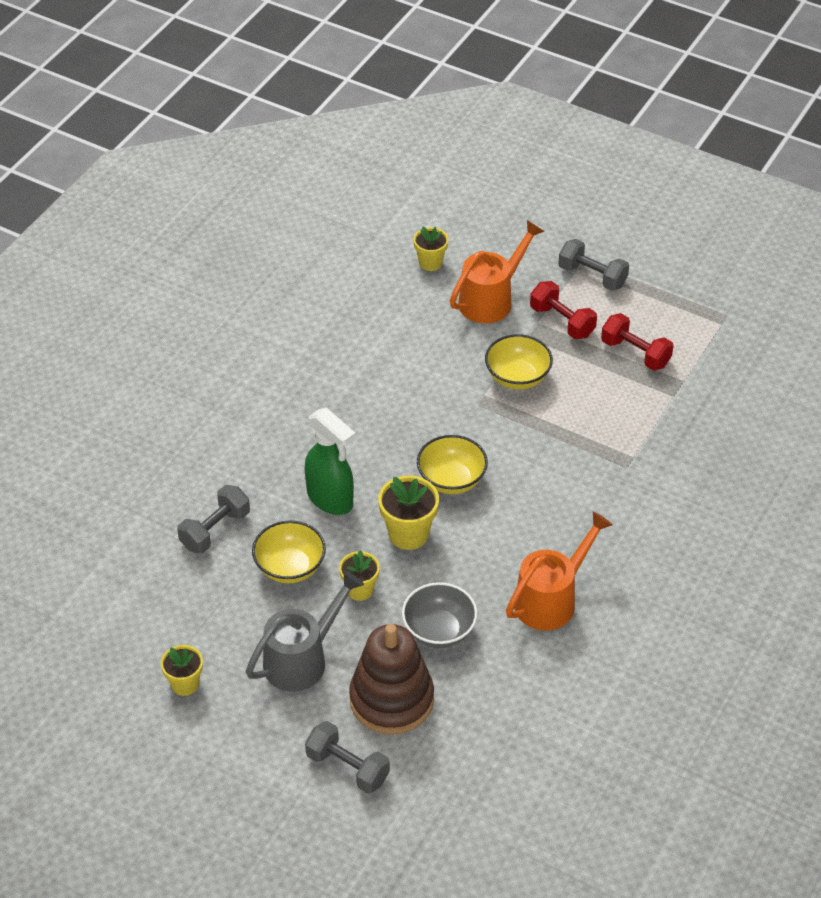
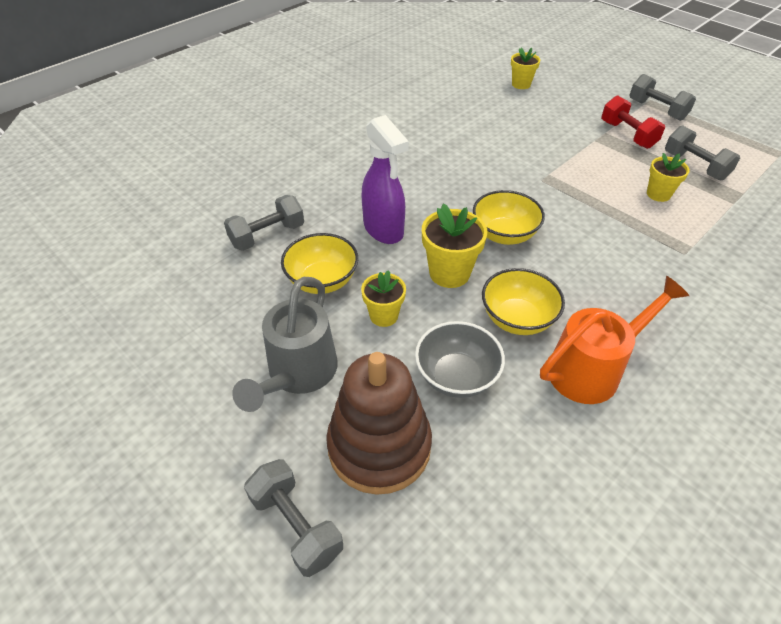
camera: 15 degrees right, 0 degrees up
(185, 684) = (163, 374): yellow flower pot -> yellow flower pot (658, 194)
(303, 659) = (297, 374): grey watering can -> grey watering can turned 135 degrees clockwise
(330, 499) = (384, 230): green spray bottle -> purple spray bottle
(492, 299) = (567, 112): orange watering can -> none
(517, 377) = (582, 166): yellow bowl -> yellow bowl (517, 319)
(635, 353) = (695, 166): red dumbbell -> grey dumbbell

